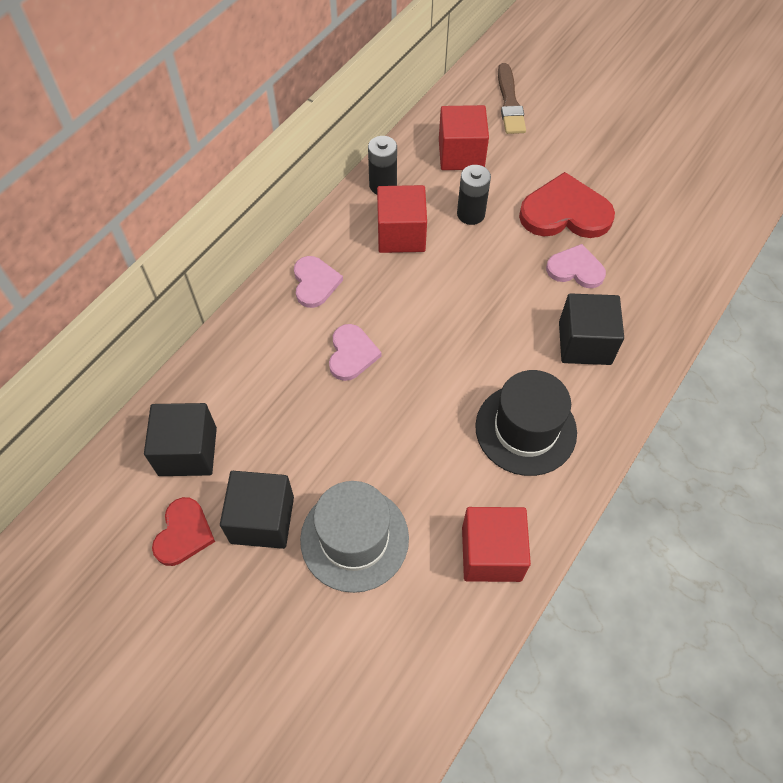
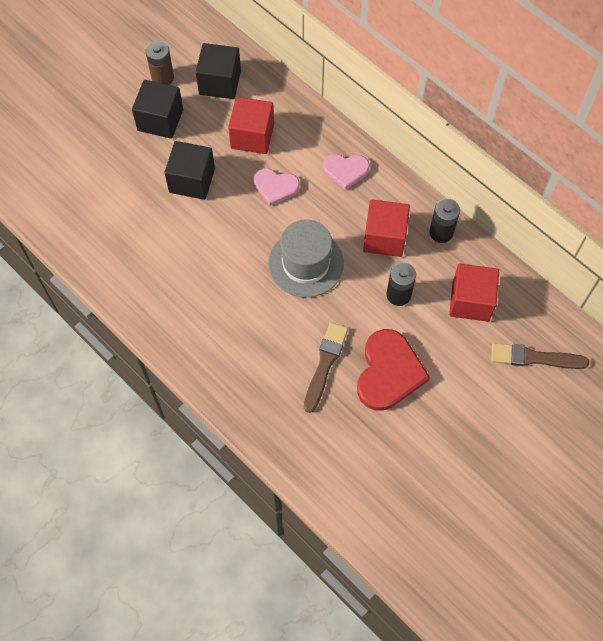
camera: 100 degrees right, 5 degrees up
(183, 533) = (162, 78): red heart -> brown battery
(354, 538) = (133, 169): grey hat -> grey hat (306, 263)
(491, 553) = (100, 247): red cube -> red cube (252, 136)
(525, 429) = (185, 290): black hat -> none
(575, 269) = (325, 364): pink heart -> brown brush
(584, 343) = (250, 351): black cube -> black cube (192, 180)

